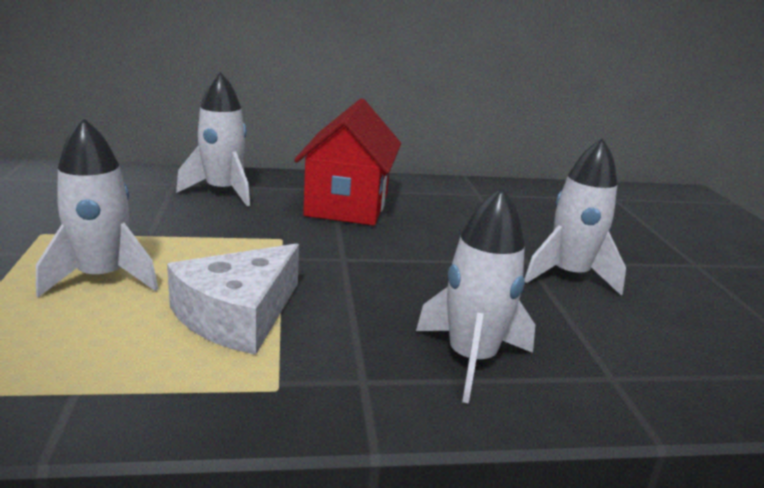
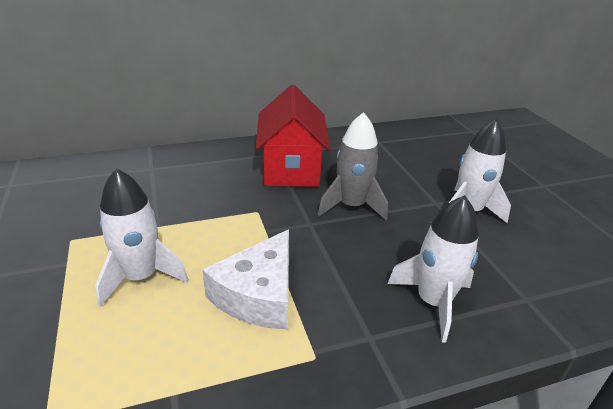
camera: 10 degrees left, 10 degrees up
(222, 191) = (192, 170): white rocket -> none
(407, 249) = (351, 206): none -> grey rocket

